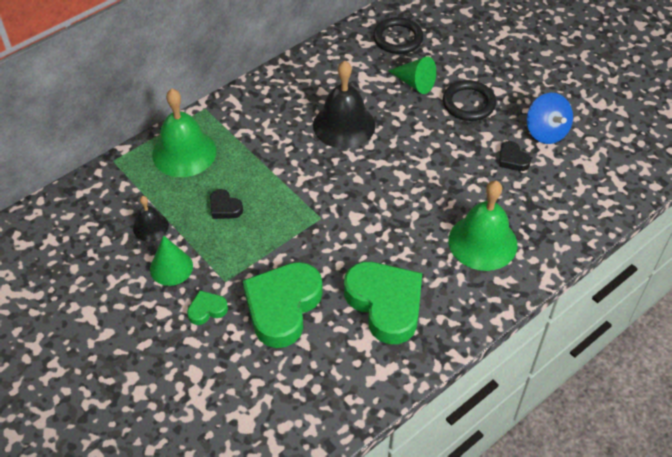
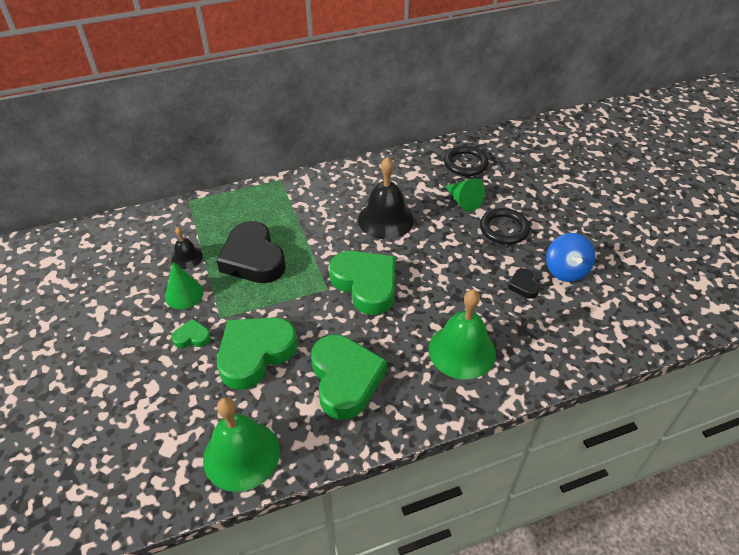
camera: 20 degrees right, 5 degrees down
(184, 152) = (245, 208): green bell -> green bell (241, 455)
(225, 207) = (253, 259): black heart -> black heart, size x2.27
(358, 202) = (366, 285): none -> green heart

